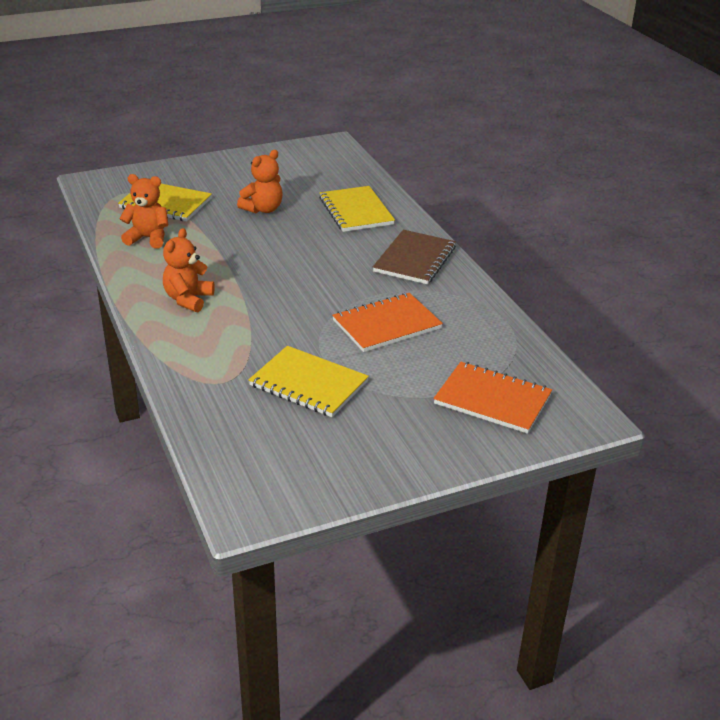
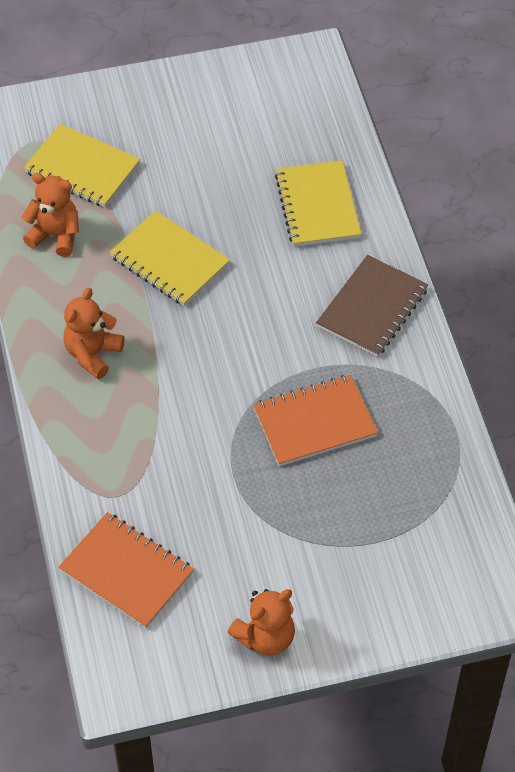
camera: 10 degrees right, 20 degrees up
(263, 209) = (201, 191): orange teddy bear -> orange teddy bear (265, 637)
(308, 384) = (210, 509): yellow notebook -> yellow notebook (169, 260)
(492, 400) = (407, 558): orange notebook -> orange notebook (126, 572)

